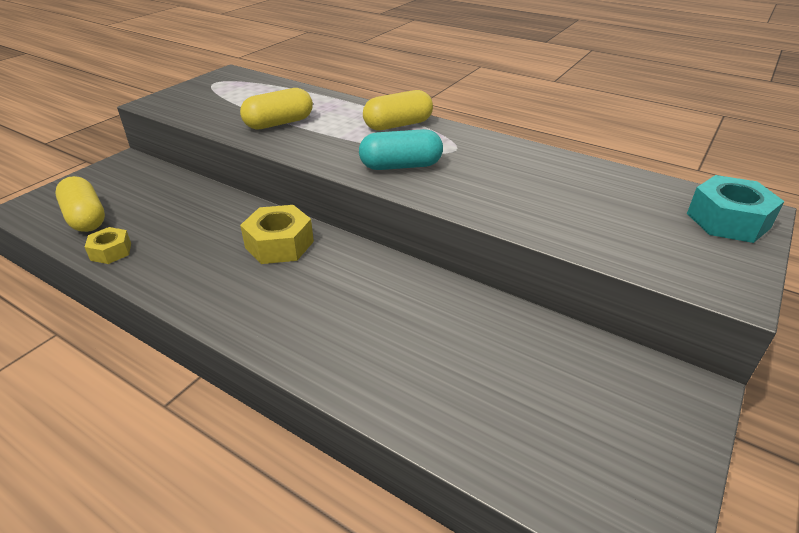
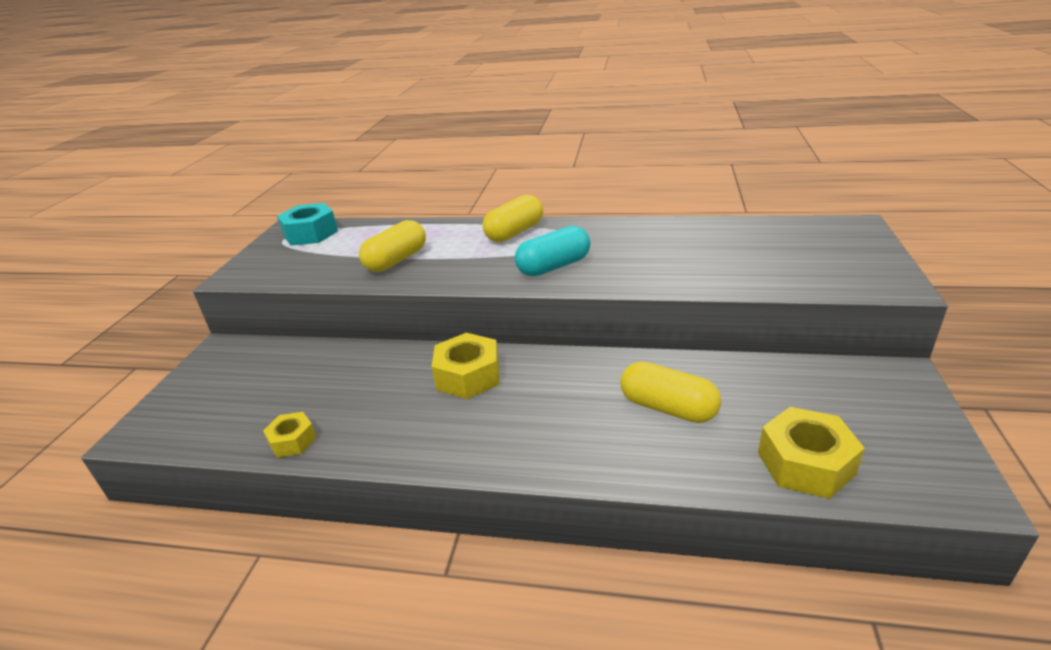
camera: 20 degrees left, 5 degrees down
(86, 218) = (229, 418): yellow capsule -> yellow capsule (668, 408)
(504, 439) = (805, 463): none -> yellow nut
(728, 220) = (846, 237): turquoise nut -> turquoise nut (310, 234)

